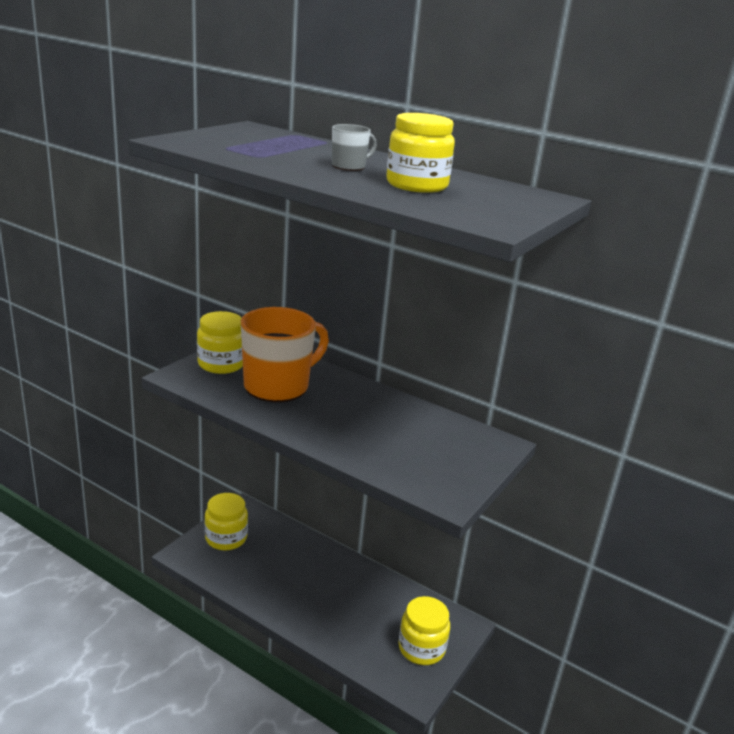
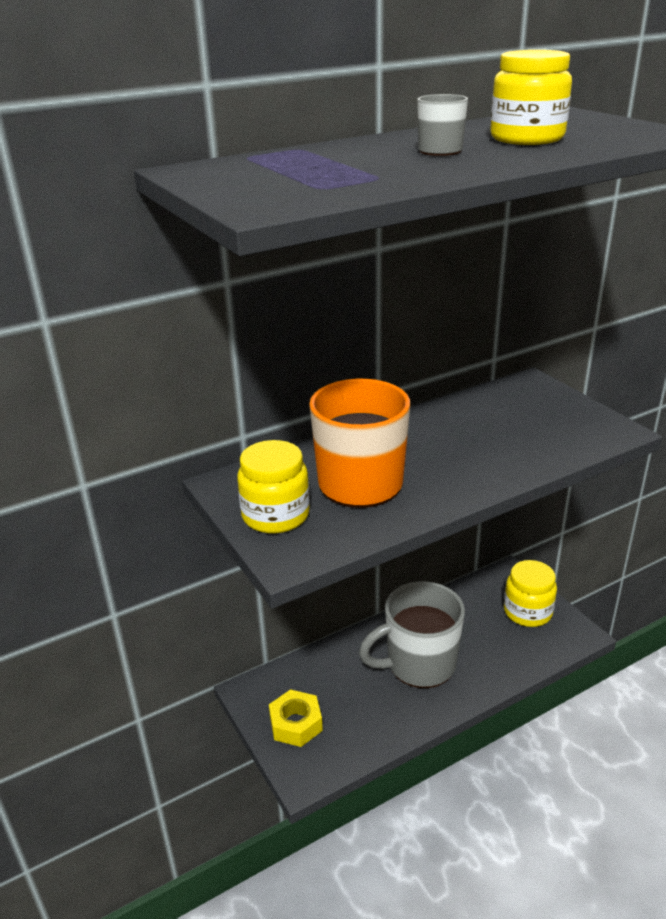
camera: 60 degrees left, 5 degrees up
(226, 538) = (296, 724): yellow jar -> yellow nut
(316, 588) = (419, 664): none -> grey mug

